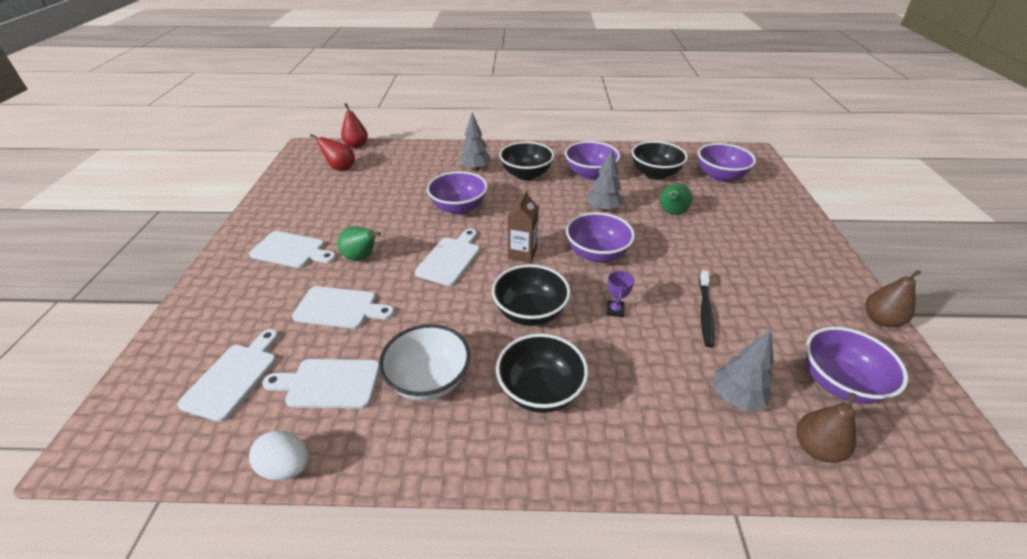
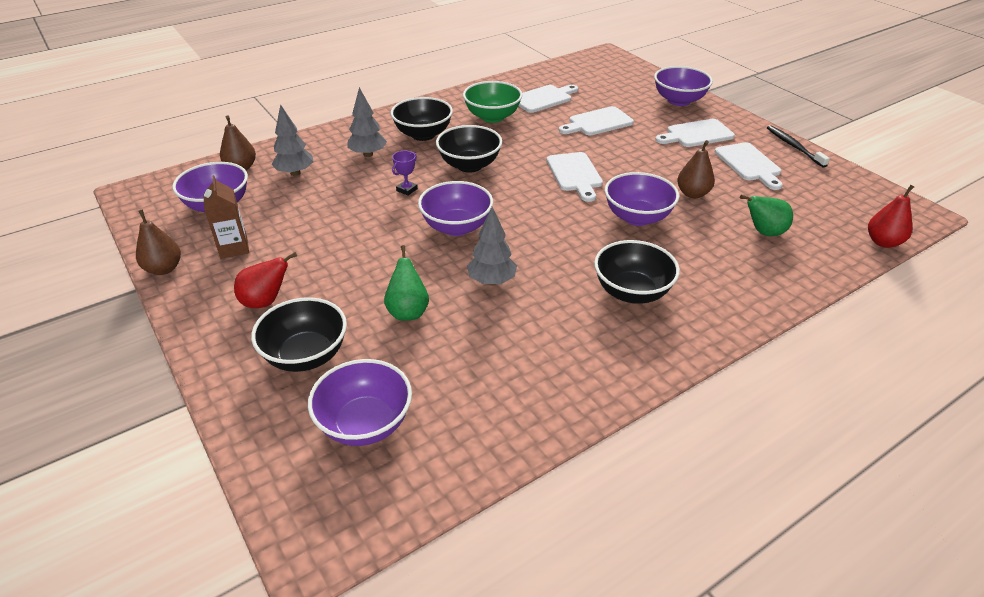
camera: 145 degrees right, 0 degrees up
(233, 377) = (595, 84): white cutting board -> white cutting board (749, 164)
(286, 467) = (516, 77): white egg -> none
(341, 168) = (826, 207): red pear -> red pear (266, 301)
(362, 257) = (640, 149): green pear -> green pear (763, 232)
(396, 207) = (692, 194): none -> brown pear
(429, 380) = (492, 117): white bowl -> green bowl
(475, 169) = (700, 273): grey tree -> grey tree (368, 154)
(522, 254) = (522, 201): brown carton -> brown carton (234, 248)
(590, 174) = (557, 332): purple bowl -> purple bowl (679, 100)
(615, 310) = (407, 190): purple trophy -> purple trophy turned 60 degrees clockwise
(655, 174) = (468, 378): black bowl -> black bowl (306, 355)
(705, 312) = (331, 215): black toothbrush -> black toothbrush (794, 146)

